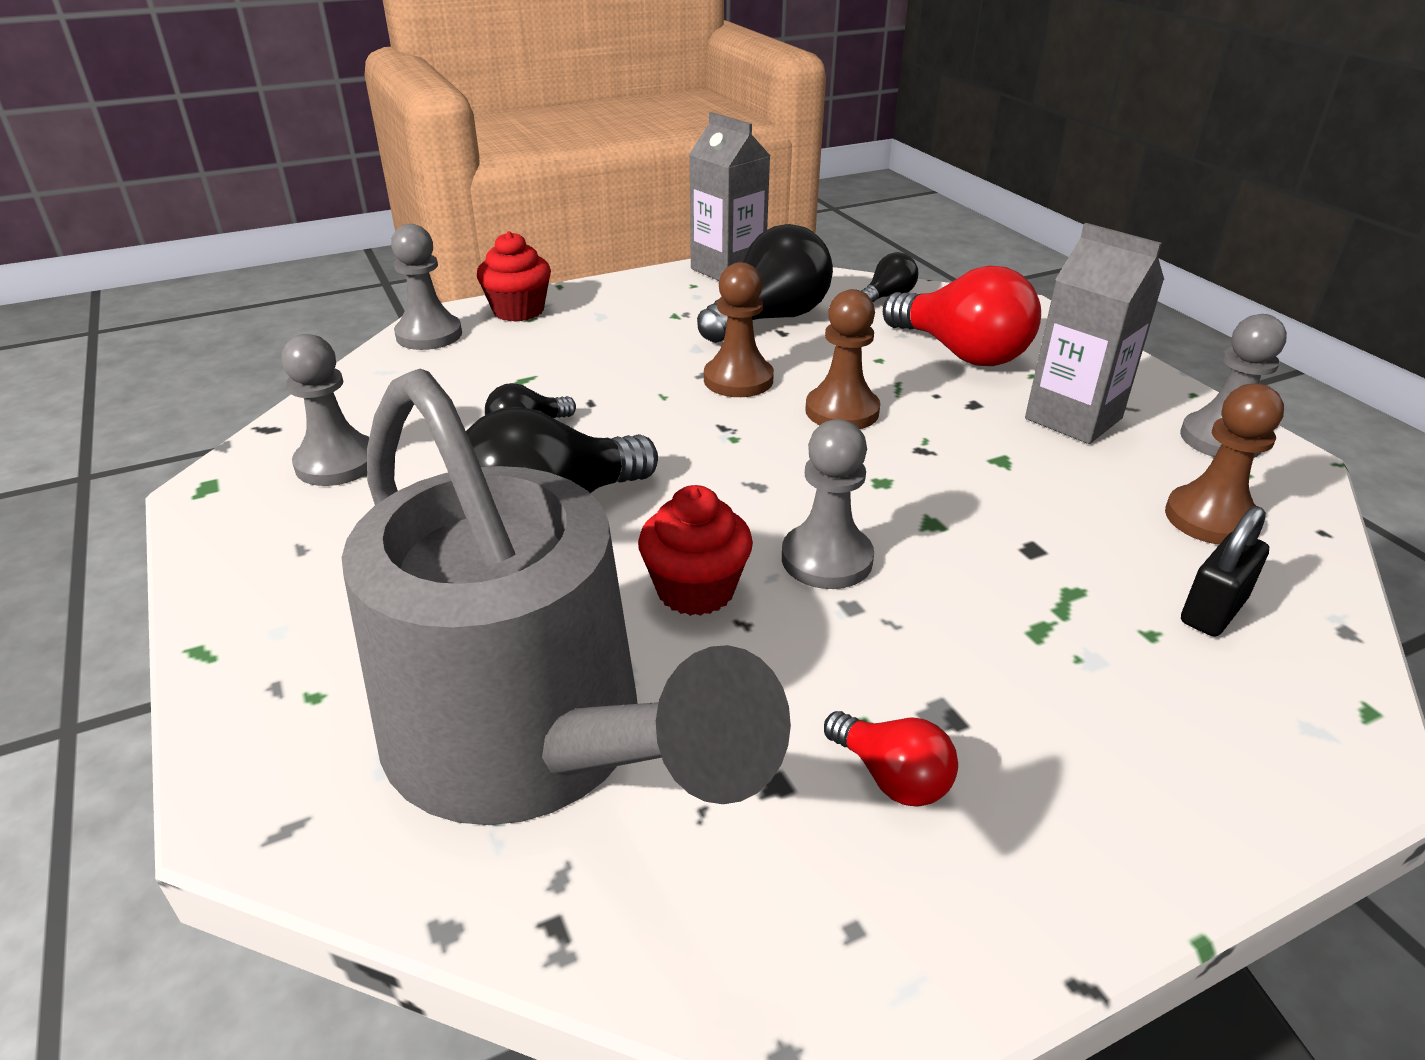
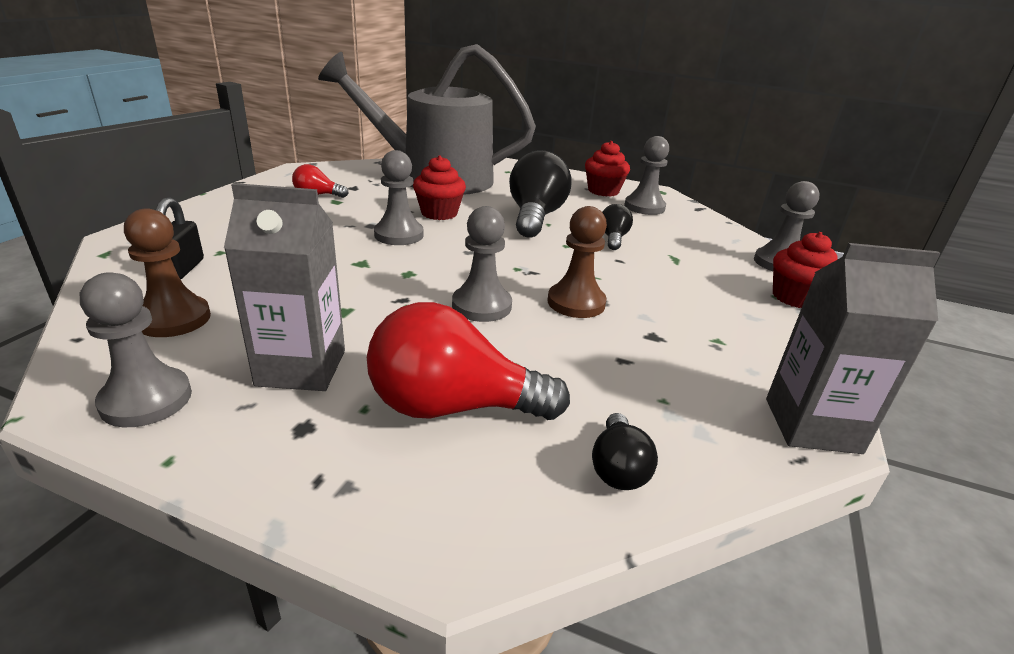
camera: 135 degrees right, 5 degrees down
(296, 528) = (603, 191): none -> red cupcake
(770, 319) = (655, 370): black light bulb -> none
(842, 411) = (481, 306): brown pawn -> grey pawn

